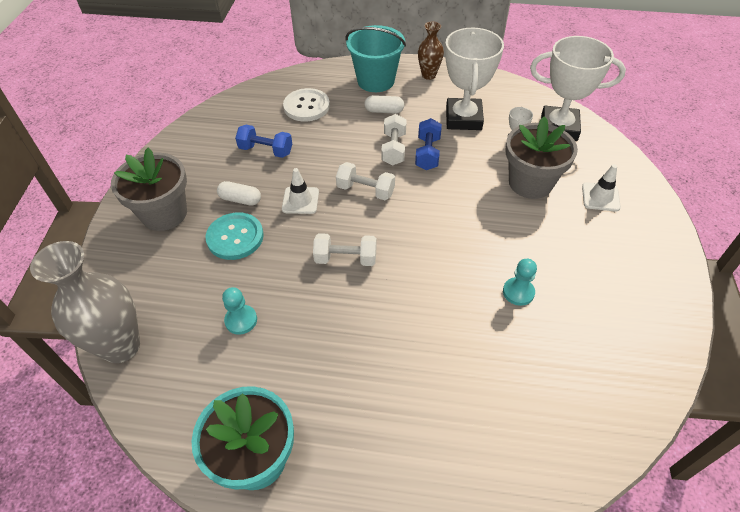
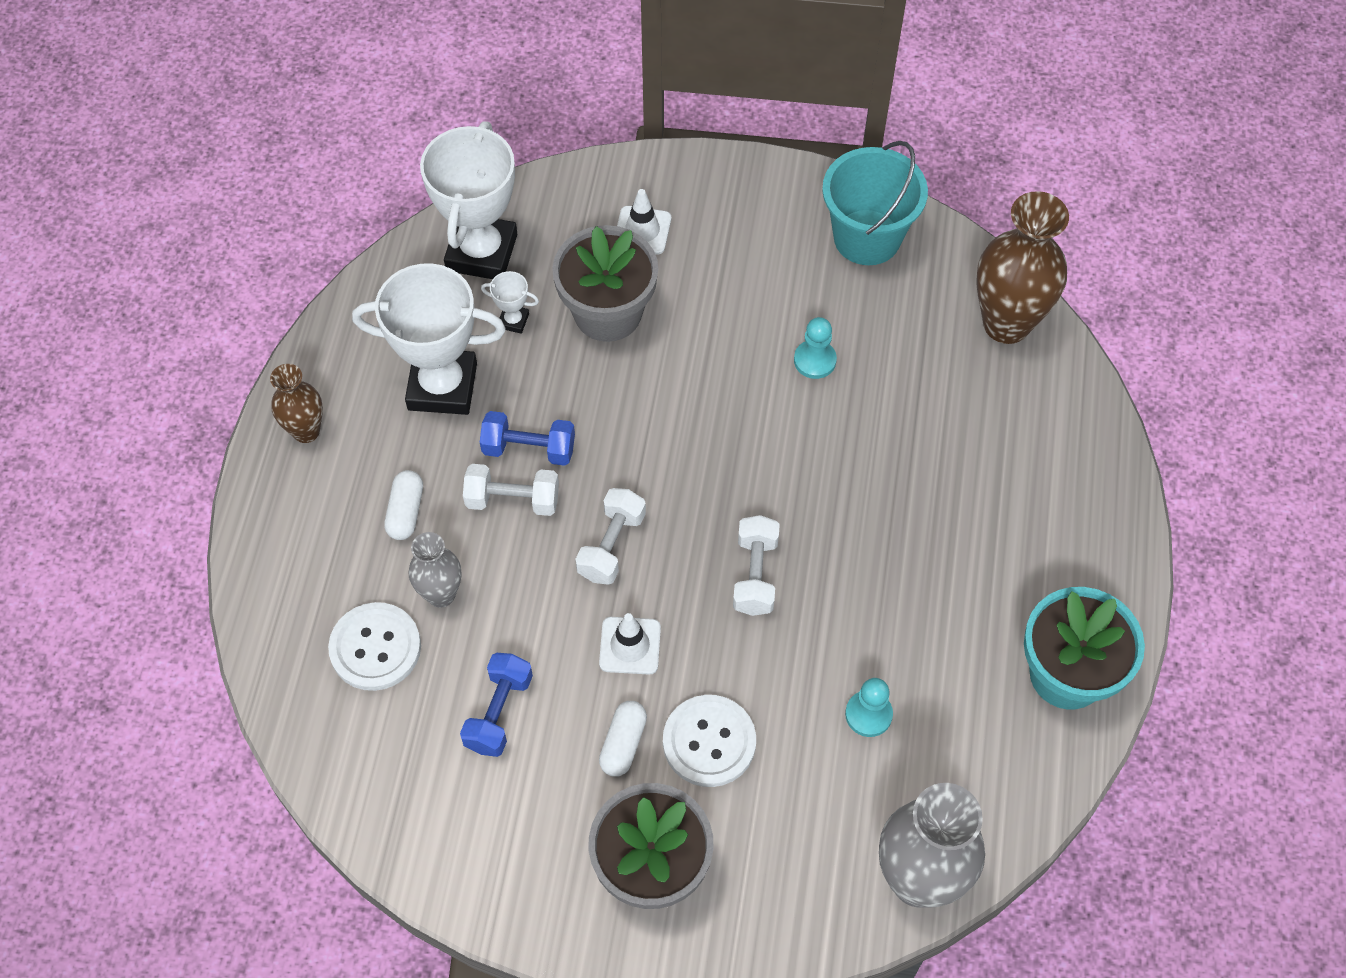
camera: 90 degrees left, 10 degrees up
(235, 237) = (709, 742): turquoise button -> white button
(335, 126) = (441, 594): none -> grey vase
(376, 81) = (310, 523): turquoise bucket -> turquoise bucket (867, 237)
(586, 432) = (1006, 323): none -> brown vase

